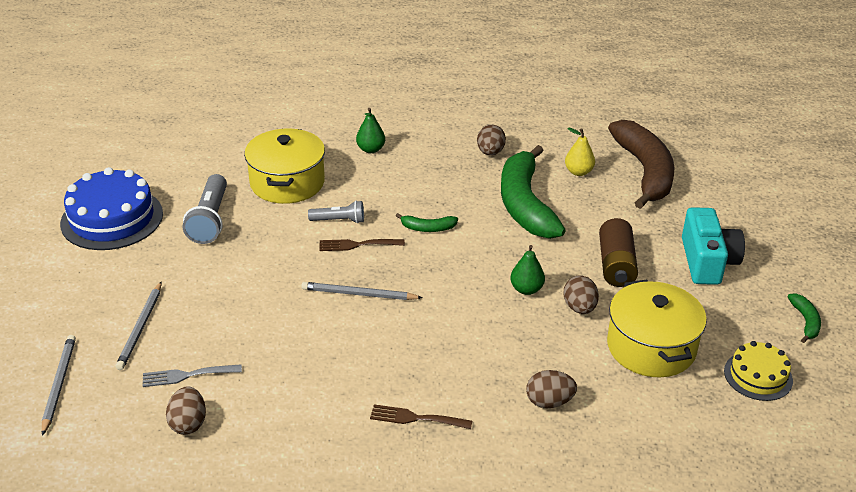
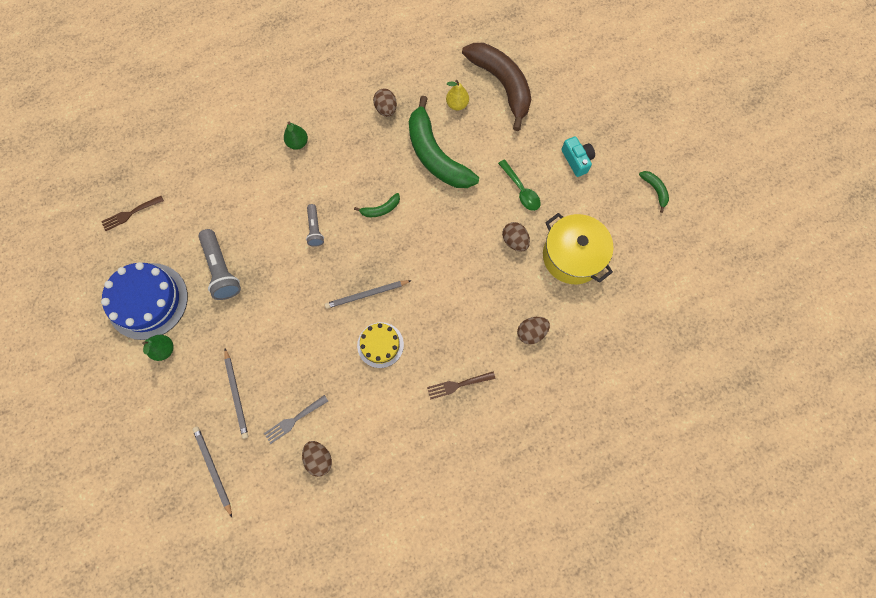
camera: 25 degrees left, 35 degrees up
(287, 183) = (256, 206): yellow pot -> none
(339, 220) = (315, 229): grey flashlight -> grey flashlight turned 105 degrees clockwise
(357, 245) = (341, 248): brown fork -> brown fork (130, 214)
(526, 289) = (474, 239): green pear -> green pear (164, 349)
(616, 265) = (521, 190): brown battery -> green spoon
(707, 261) = (577, 160): turquoise camera -> turquoise camera, size x0.65
(758, 376) = (643, 252): yellow cake -> yellow cake (380, 345)

